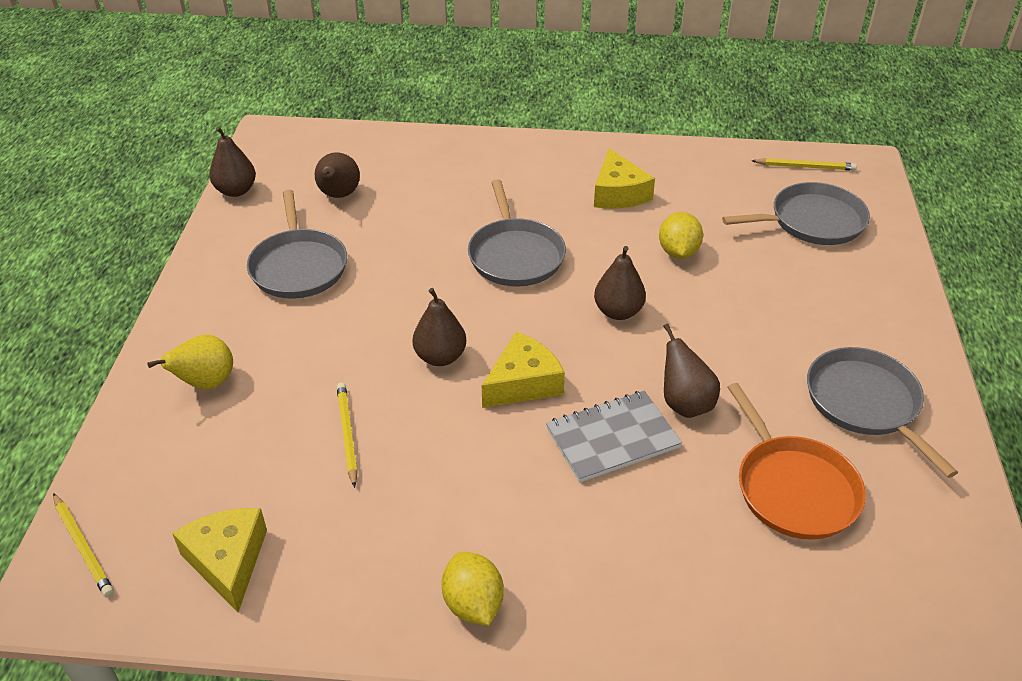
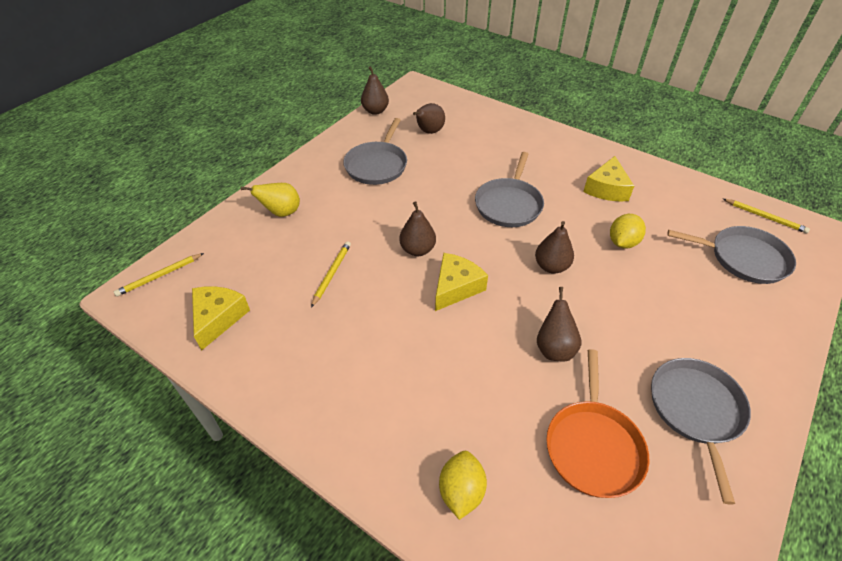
camera: 30 degrees right, 5 degrees up
(83, 547) = (160, 276): yellow pencil -> yellow pencil turned 60 degrees clockwise
(473, 604) = (325, 413): yellow lemon -> yellow lemon (461, 491)
(523, 383) = (456, 287): yellow cheese -> yellow cheese turned 45 degrees counterclockwise
(612, 438) = (487, 349): grey notebook -> none

